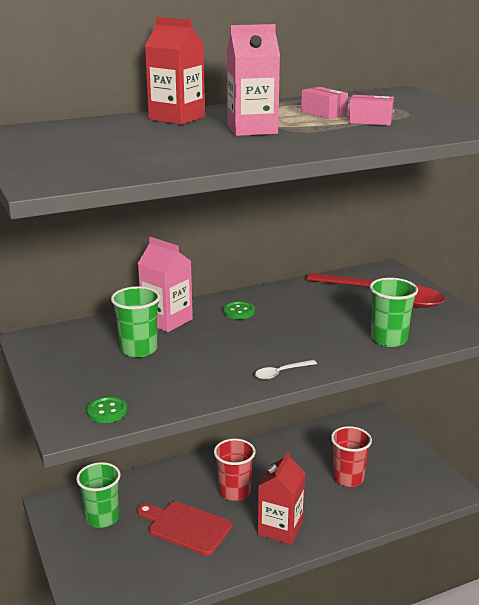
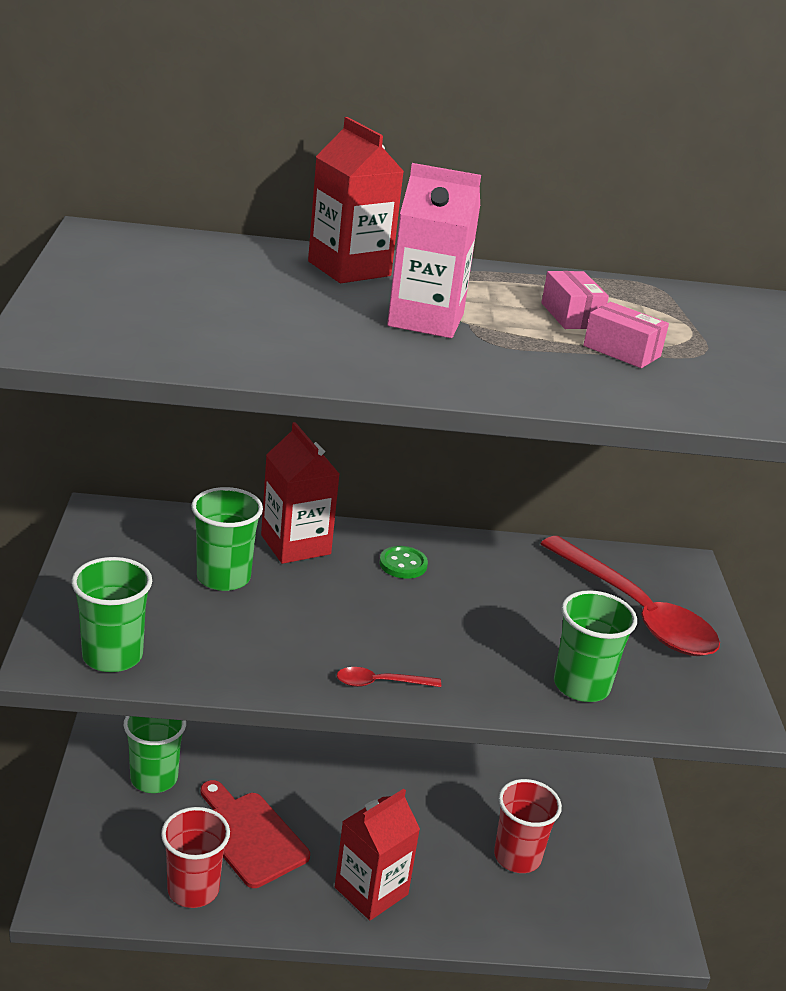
camera: 20 degrees right, 5 degrees up
(107, 411) = (112, 656): green button -> green cup
(167, 320) = (295, 544): pink carton -> red carton
(234, 492) = (345, 811): red cup -> red cup (193, 889)
(281, 373) = (380, 683): white spoon -> red spoon

